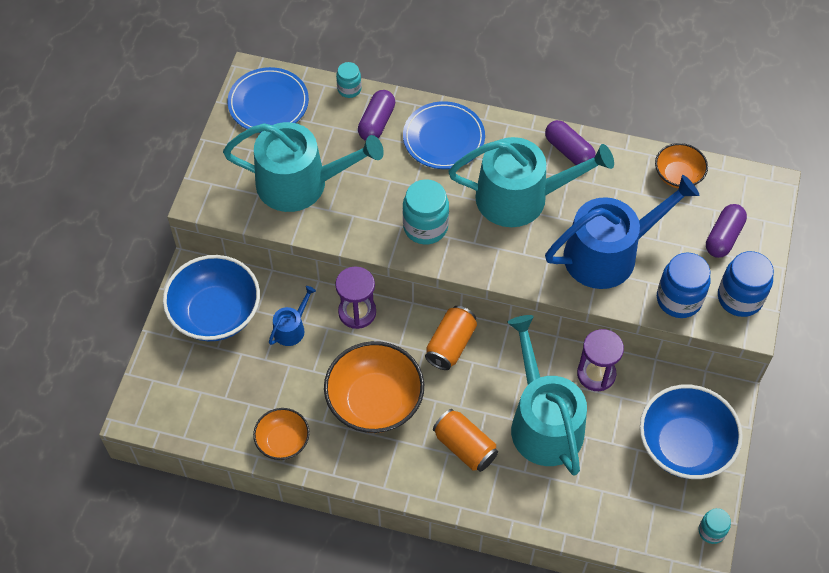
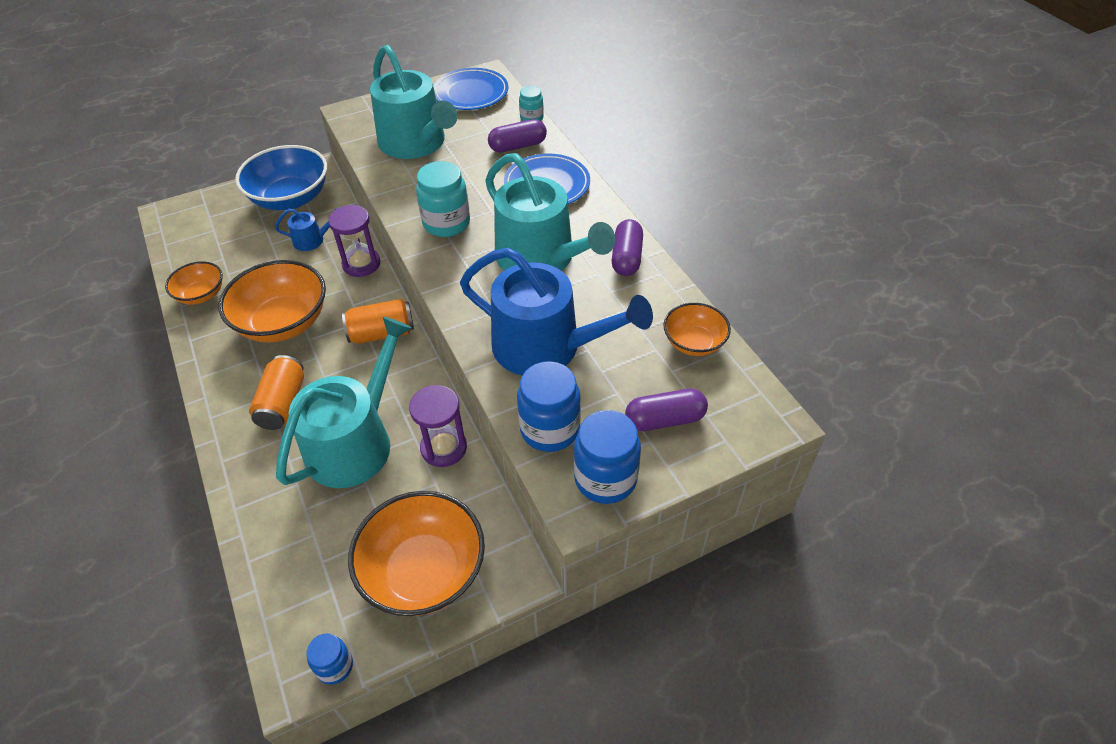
camera: 50 degrees right, 10 degrees down
(684, 445) = (424, 571): blue bowl -> orange bowl
(711, 531) = (335, 666): turquoise jar -> blue jar

